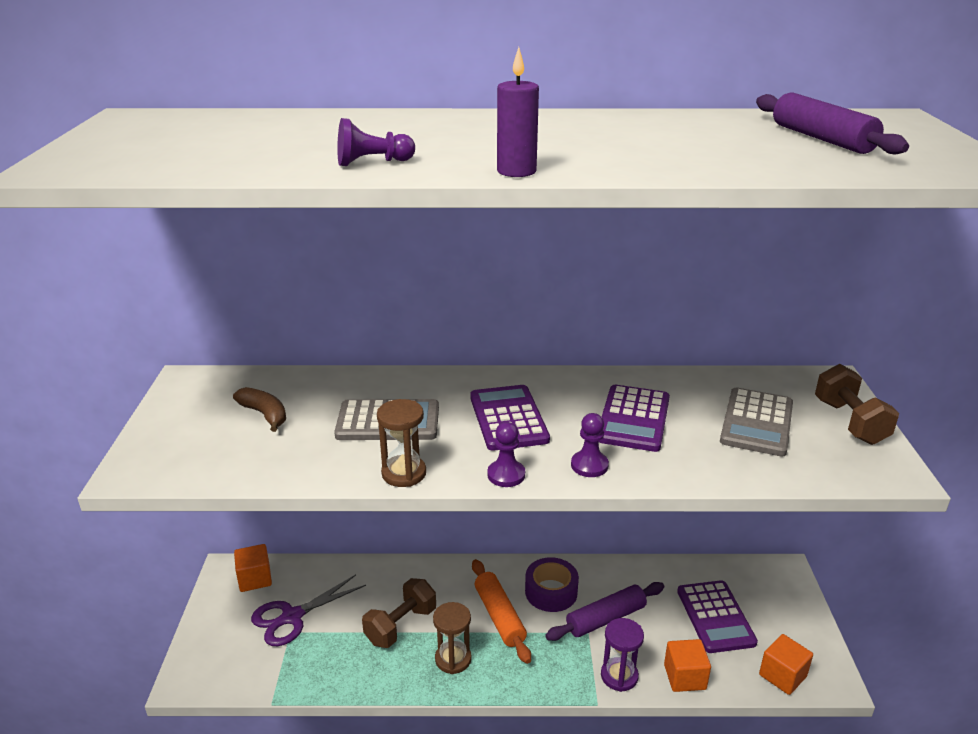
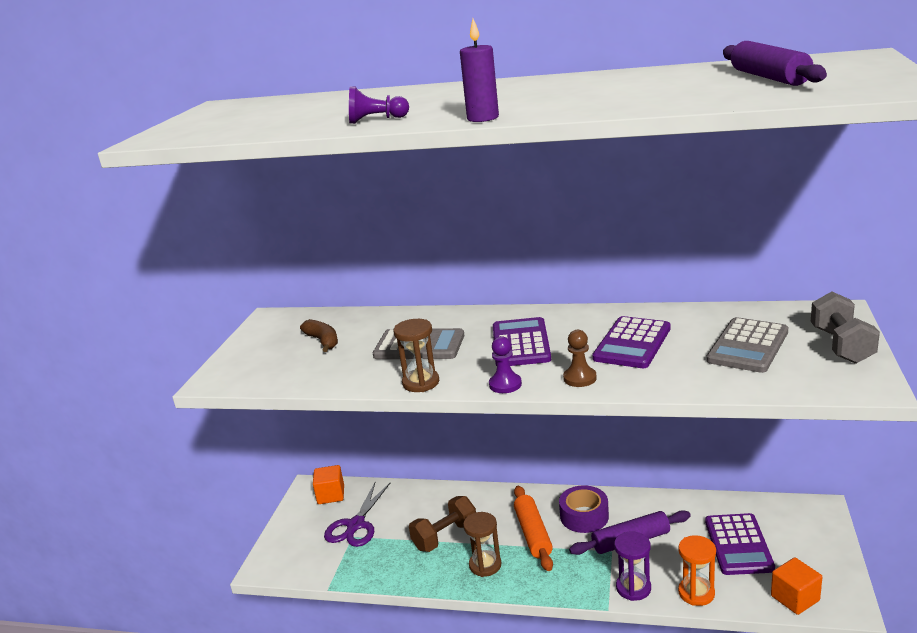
camera: 15 degrees right, 5 degrees down
(292, 617) = (356, 525): purple scissors -> purple scissors turned 45 degrees counterclockwise
(589, 465) = (580, 378): purple pawn -> brown pawn
(684, 677) = (696, 593): orange cube -> orange hourglass
(850, 422) = (841, 345): brown dumbbell -> grey dumbbell

